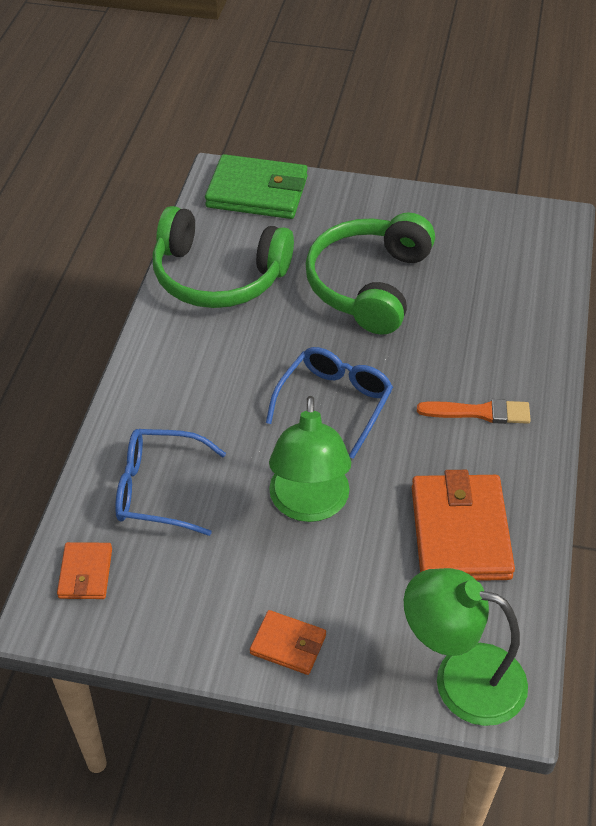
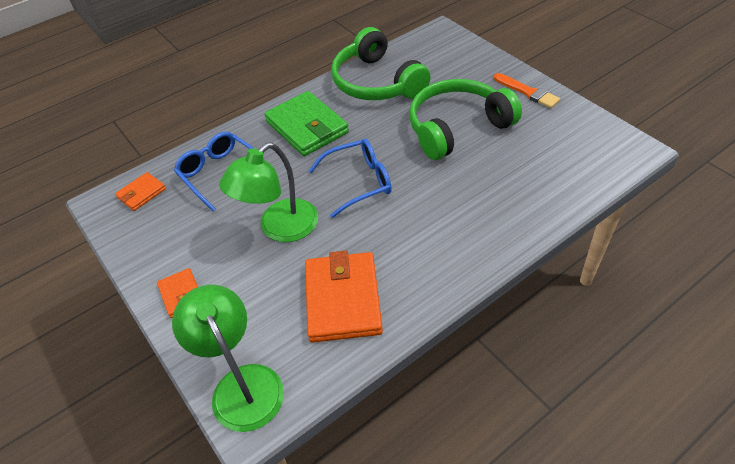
camera: 45 degrees right, 0 degrees up
(257, 192) = (450, 48): green wallet -> green wallet (307, 127)
(460, 532) = (343, 299): orange wallet -> orange wallet turned 45 degrees counterclockwise
(479, 412) = (439, 237): orange brush -> orange brush (528, 92)

